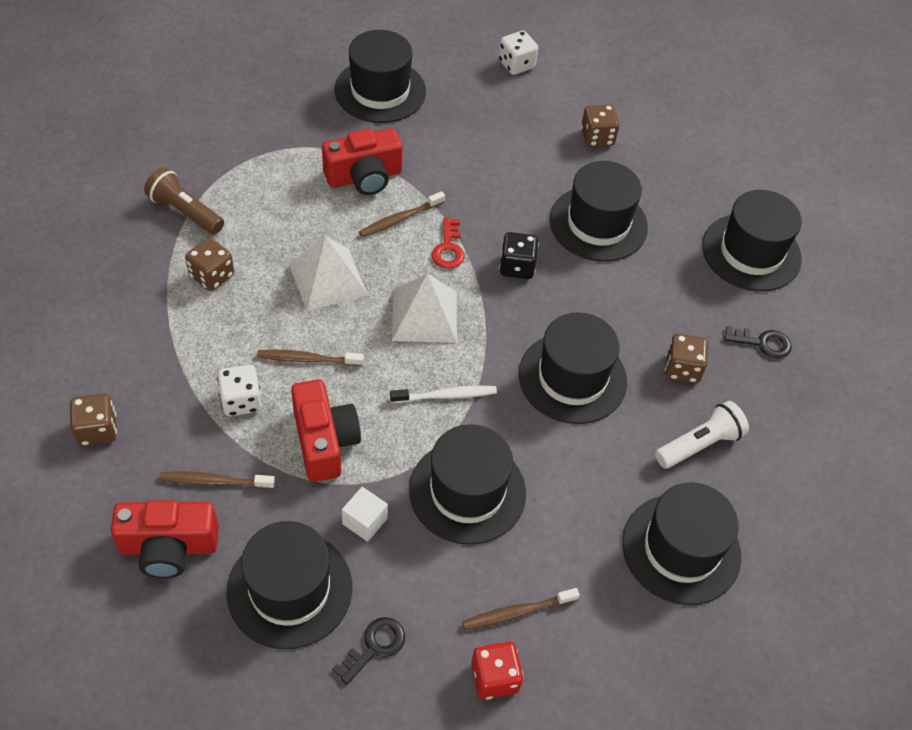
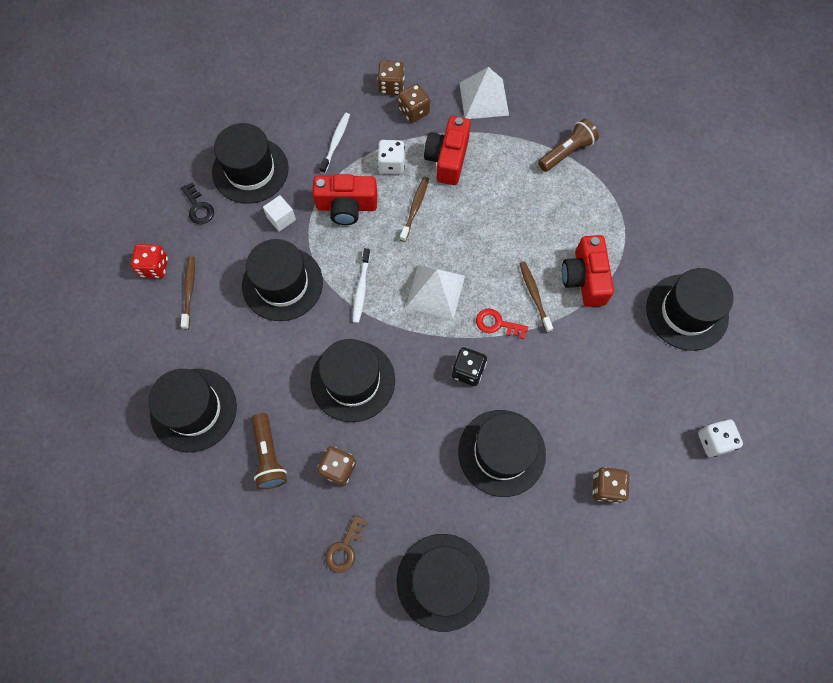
camera: 110 degrees right, 15 degrees up
(169, 547) = (299, 114): red camera -> red camera (447, 159)
(212, 276) = (502, 161): brown dice -> brown dice (414, 111)
(215, 481) = (336, 142): brown toothbrush -> white toothbrush
(327, 279) = (484, 233): white pyramid -> white pyramid (484, 98)
(700, 444) = (268, 456): white flashlight -> brown flashlight
(762, 343) = (345, 548): black key -> brown key

